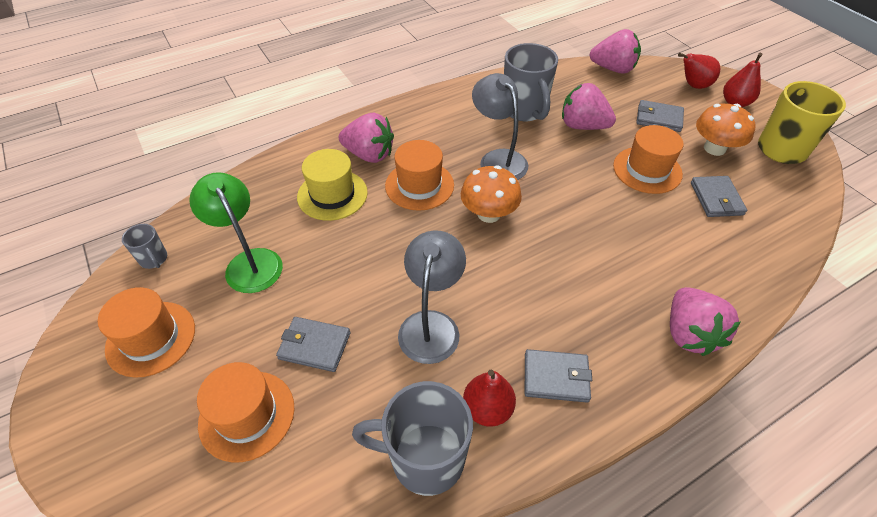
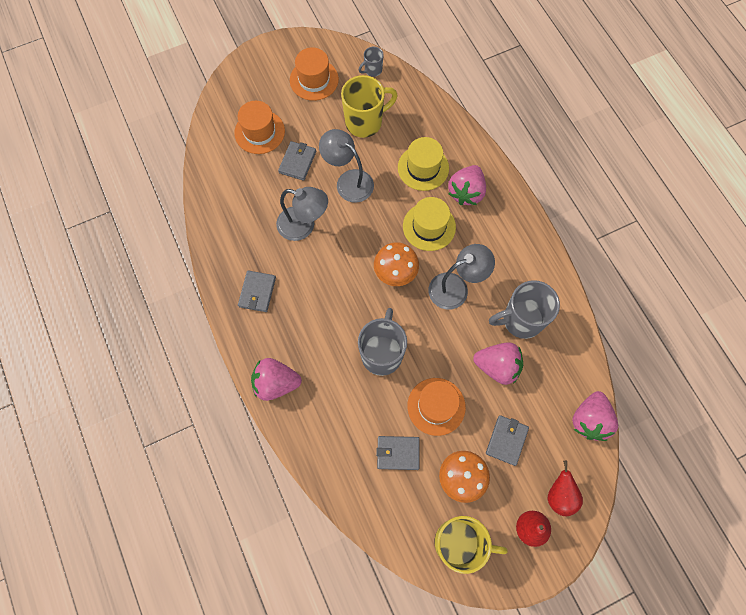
camera: 95 degrees right, 20 degrees up
(249, 262) = (365, 122): green lamp -> yellow mug
(351, 274) = (348, 181): none -> grey lamp
(419, 185) = (429, 226): orange hat -> yellow hat
(425, 459) = (221, 216): grey mug -> grey mug (382, 354)
(487, 409) = (244, 251): red pear -> none
(582, 126) = (497, 366): pink strawberry -> pink strawberry turned 75 degrees clockwise

